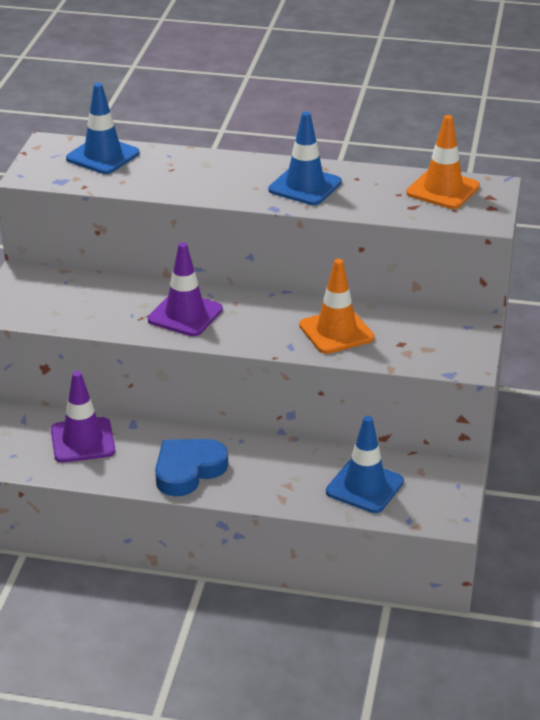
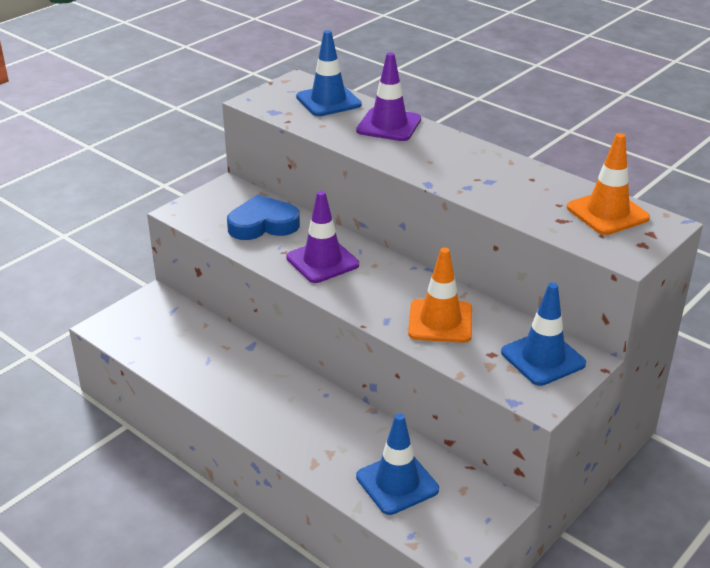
camera: 30 degrees right, 0 degrees up
(82, 440) = (199, 345): purple traffic cone -> purple traffic cone (389, 125)
(188, 470) = (258, 404): blue heart -> blue heart (263, 224)
(305, 186) = (475, 172): blue traffic cone -> blue traffic cone (543, 358)

